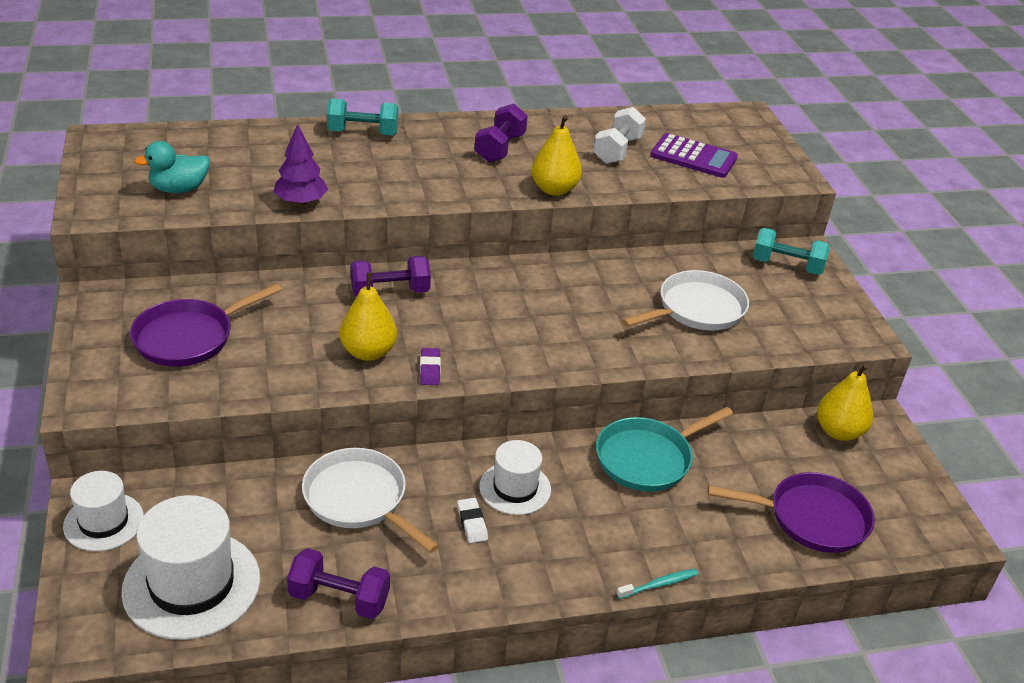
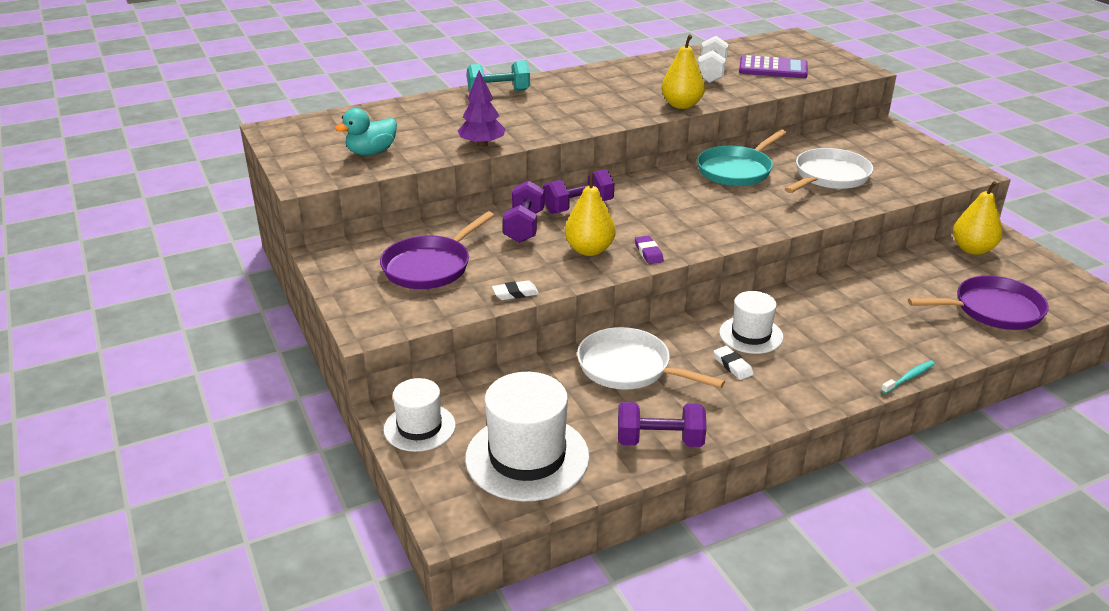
camera: 10 degrees left, 5 degrees down
(257, 391) = (515, 293): none -> white eraser
(500, 148) = (618, 86): purple dumbbell -> purple dumbbell (524, 227)
(648, 458) = (841, 294): turquoise pan -> turquoise pan (737, 170)
(786, 266) = (876, 138): turquoise dumbbell -> none

